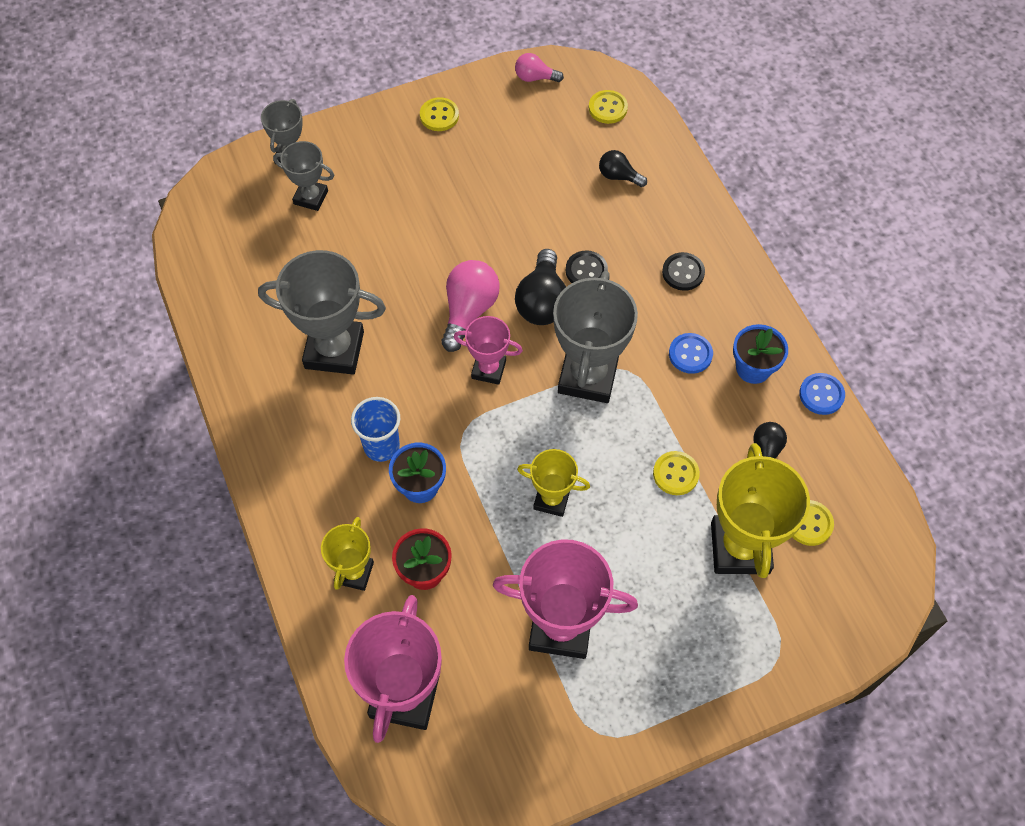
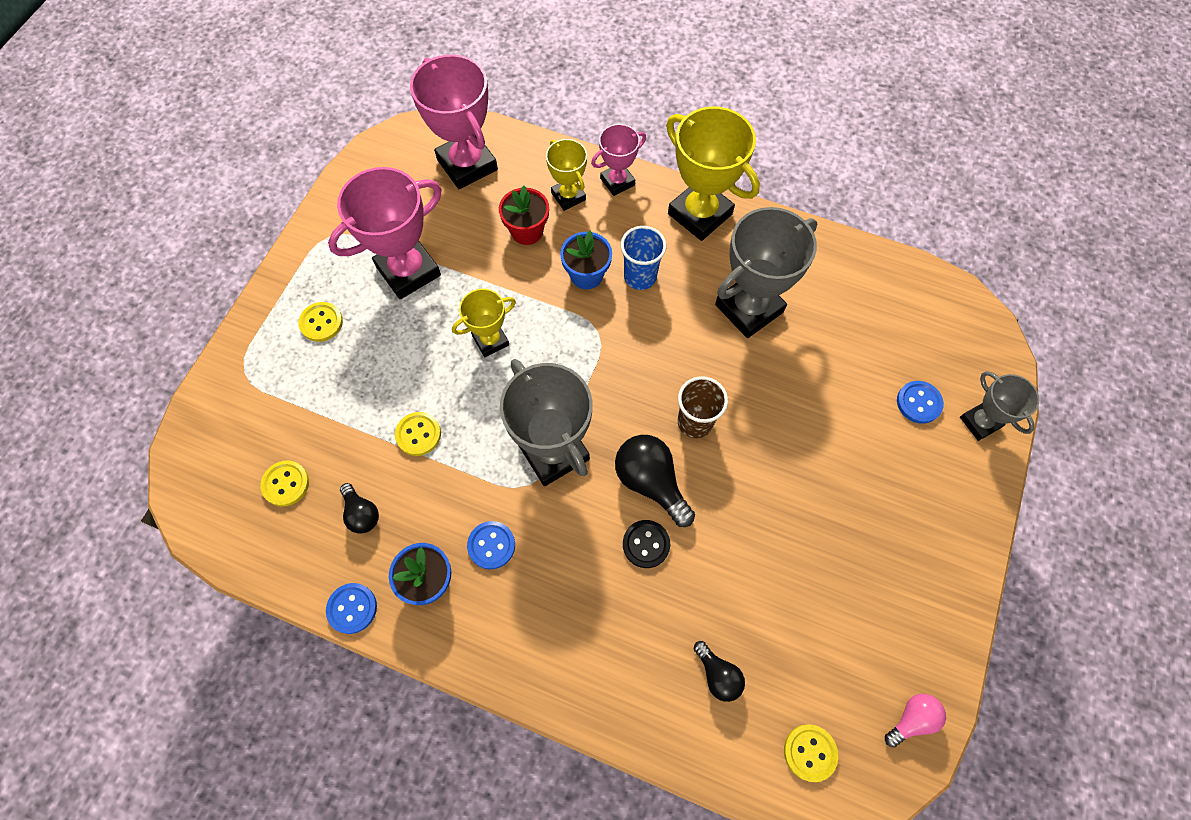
camera: 135 degrees right, 5 degrees up
(310, 197) = (918, 403): grey trophy -> blue button
(439, 115) = (932, 581): yellow button -> yellow button (321, 323)
(469, 311) = (695, 422): pink light bulb -> brown cup
(488, 369) = (630, 391): pink trophy -> pink trophy (617, 182)
(618, 176) = (717, 675): black light bulb -> black light bulb turned 75 degrees clockwise
(683, 272) = (566, 622): black button -> none
(740, 548) = (326, 421): yellow trophy -> yellow trophy (699, 214)

